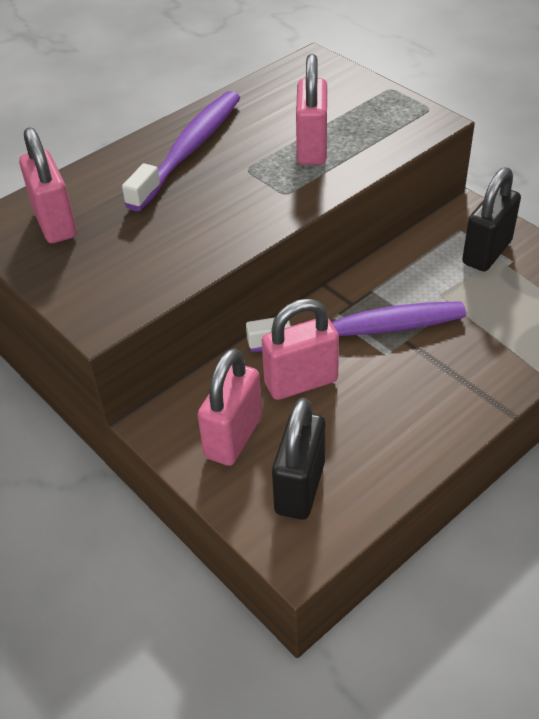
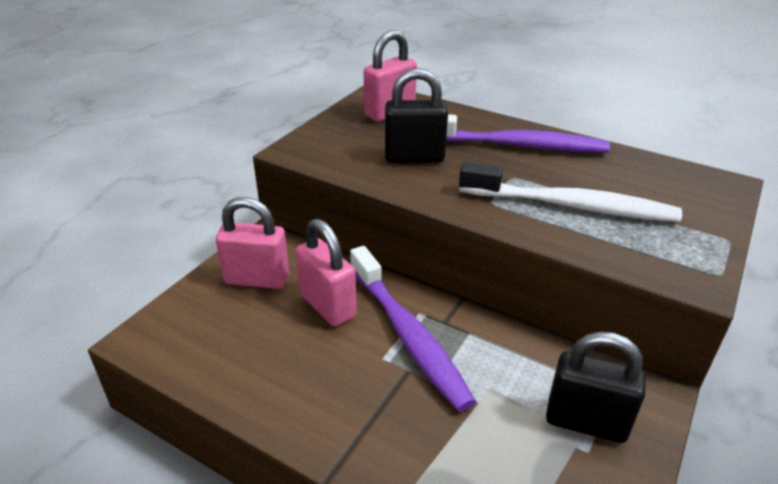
camera: 70 degrees right, 10 degrees down
(300, 487) = (207, 327): black padlock -> black padlock (414, 158)
(312, 148) = (571, 206): pink padlock -> white toothbrush

